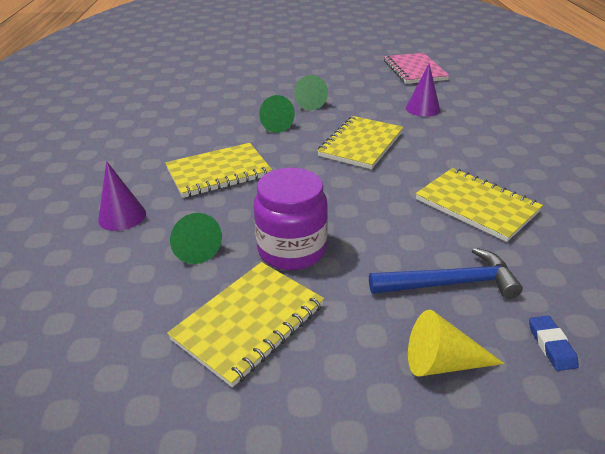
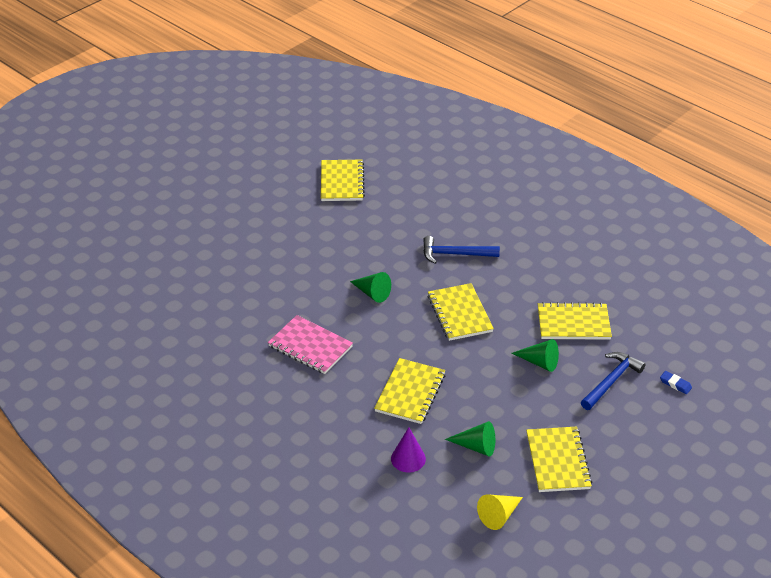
camera: 45 degrees left, 5 degrees up
(274, 124) = (380, 330): green cone -> green cone (539, 362)
(292, 250) = (524, 413): purple jar -> none
(394, 46) = (342, 182): none -> yellow notebook
(414, 70) = (397, 209): pink notebook -> pink notebook (310, 346)
(422, 109) = (455, 254): purple cone -> blue hammer
(442, 362) = (647, 421): yellow cone -> yellow cone (499, 515)

